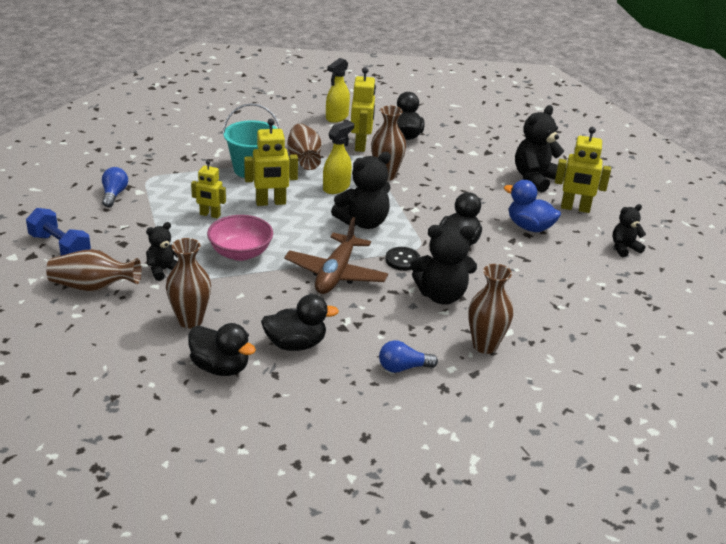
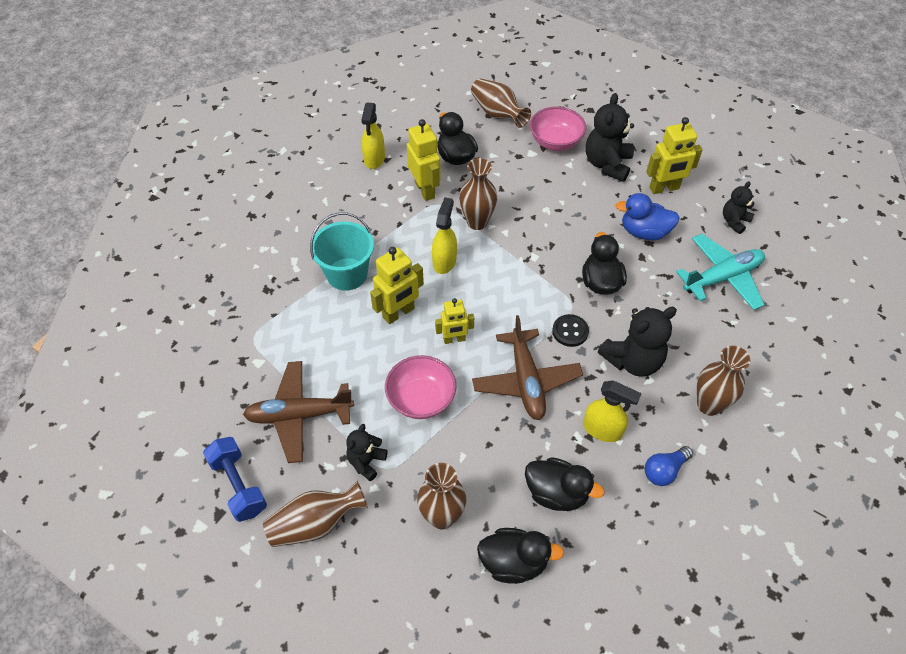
camera: 25 degrees left, 20 degrees up
(60, 247) = (239, 485): blue dumbbell -> blue dumbbell turned 45 degrees clockwise
(114, 195) = (236, 380): blue light bulb -> none
(140, 228) = (299, 415): none -> brown plane
(210, 215) = (353, 360): yellow robot -> yellow robot (454, 339)
(296, 344) = (556, 493): black duck -> black duck turned 60 degrees clockwise
(304, 159) = (386, 235): brown vase -> brown vase (497, 113)
(363, 222) = (502, 298): black teddy bear -> none
(373, 324) = (602, 430): none -> yellow spray bottle
(501, 152) = (555, 142): none -> pink bowl
(577, 277) = (722, 277): none -> turquoise plane

